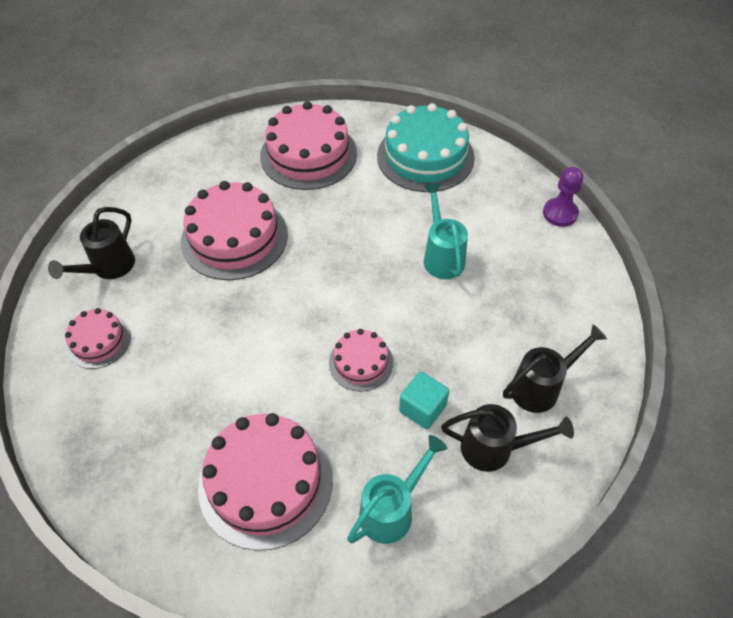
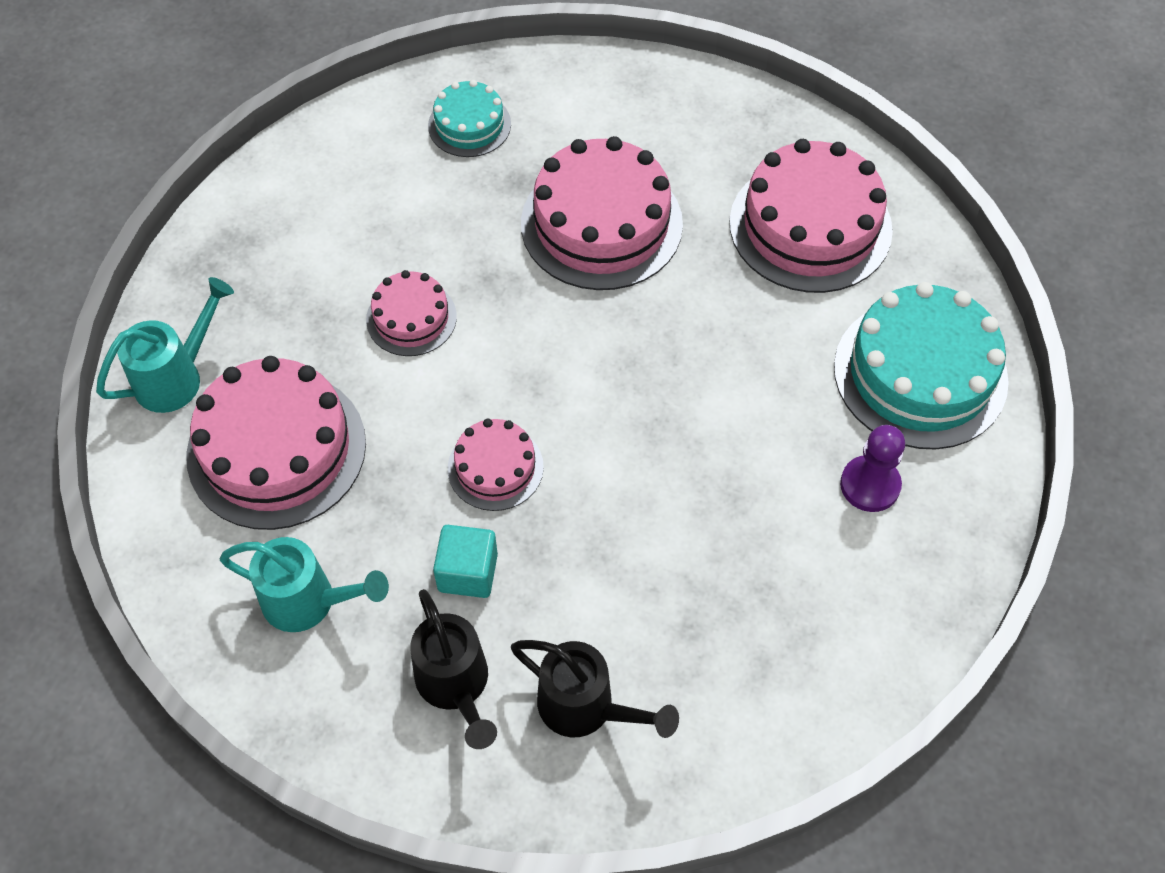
camera: 60 degrees right, 5 degrees up
(98, 341) = (363, 180): pink cake -> pink cake (411, 318)
(109, 267) = (469, 125): black watering can -> turquoise cake
(442, 257) = (736, 484): turquoise watering can -> turquoise watering can (176, 377)
(560, 213) = (938, 612): purple pawn -> purple pawn (870, 485)

